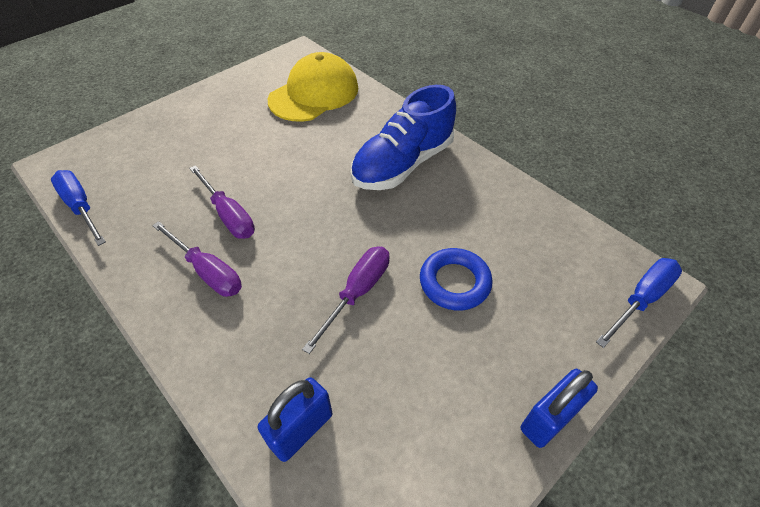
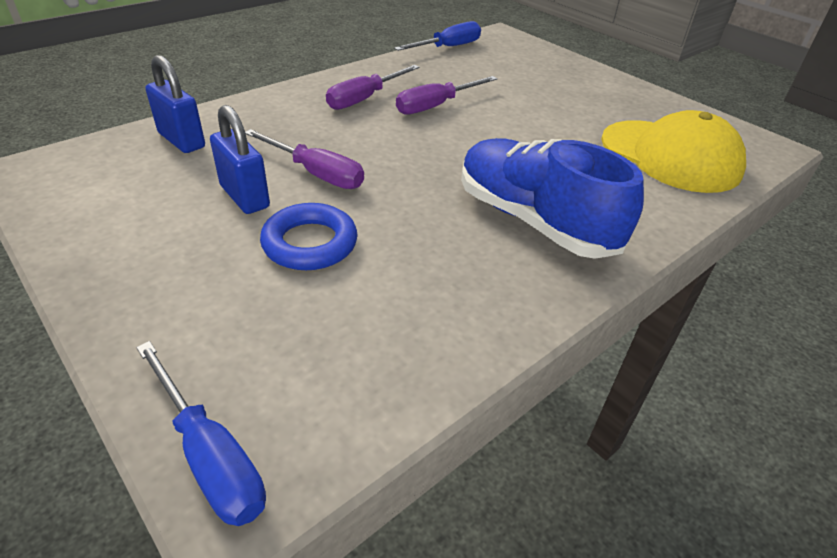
camera: 90 degrees right, 10 degrees down
(549, 419) = (89, 292): blue padlock -> blue padlock (244, 197)

